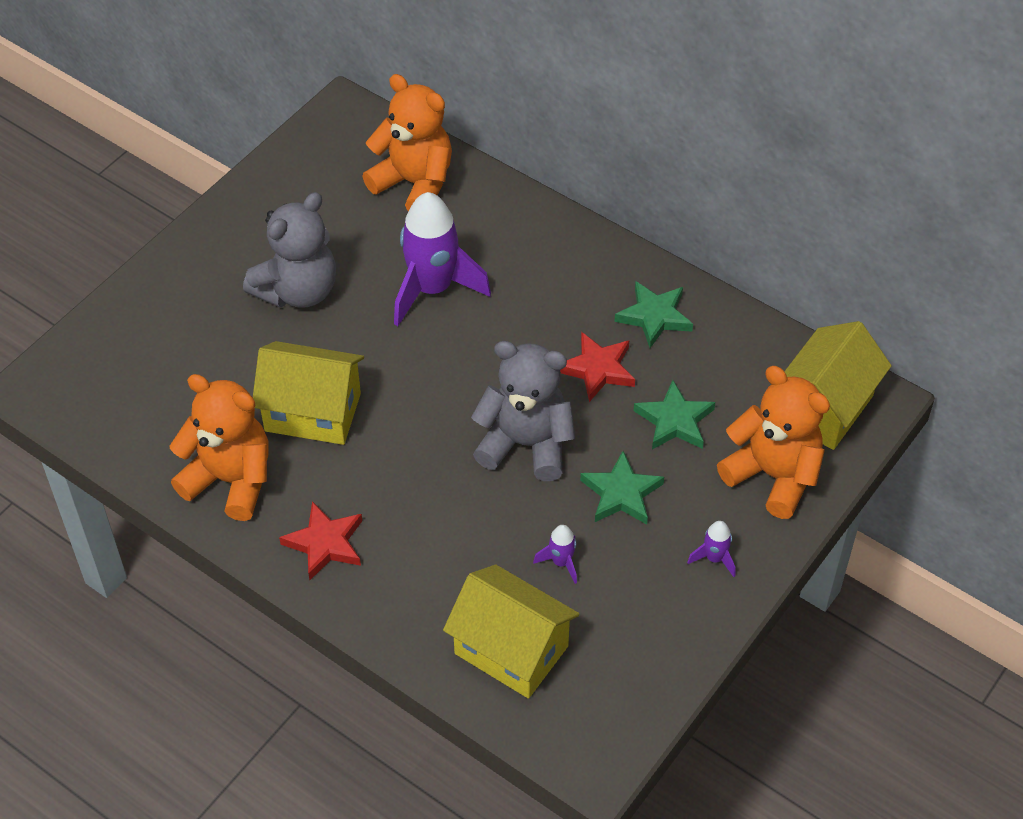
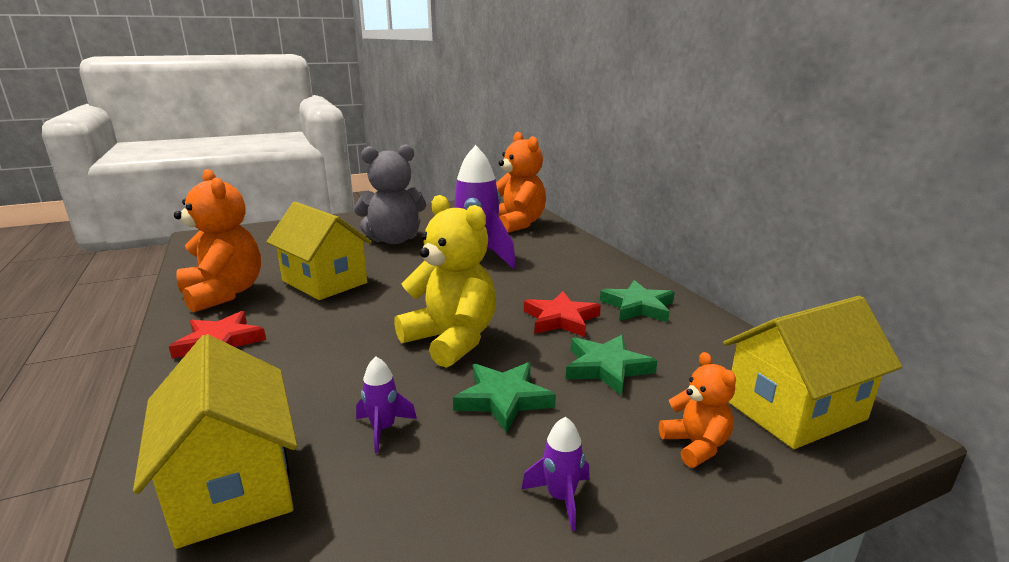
camera: 30 degrees right, 30 degrees down
(526, 444) = (451, 340): grey teddy bear -> yellow teddy bear
(773, 475) = (695, 445): orange teddy bear -> orange teddy bear, size x0.50

